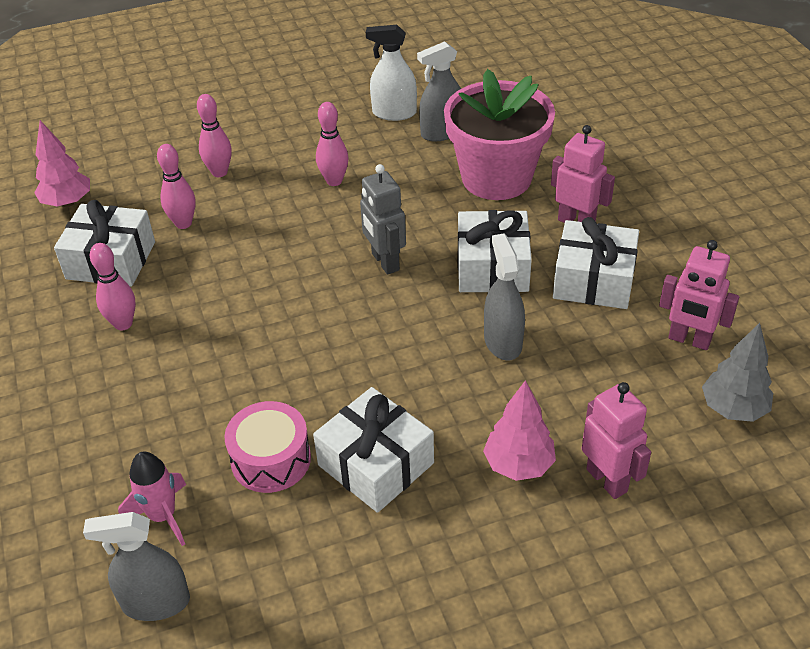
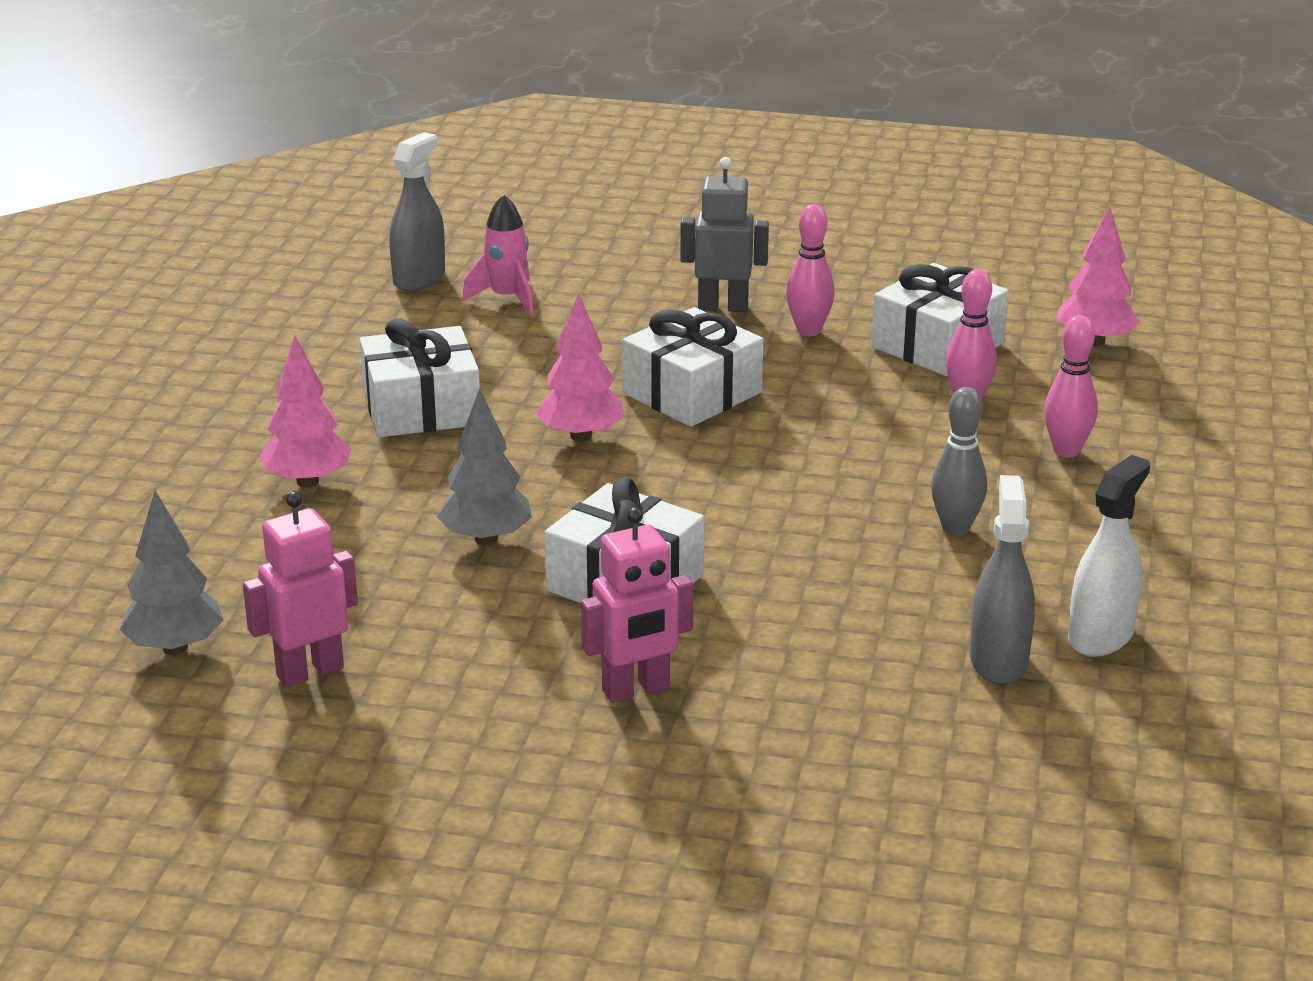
camera: 120 degrees right, 15 degrees down
(271, 459) = (503, 360): pink drum -> none
(334, 181) = (956, 528): pink bowling pin -> grey bowling pin
(350, 362) = (580, 436): none -> pink tree
(385, 262) = (730, 510): grey robot -> grey robot (723, 307)
(496, 178) = (820, 664): pink flower pot -> none
(502, 342) = (486, 539): grey spray bottle -> grey tree
(593, 280) = (504, 649): white gift -> white gift (692, 393)
(607, 480) = (215, 523): pink robot -> none

